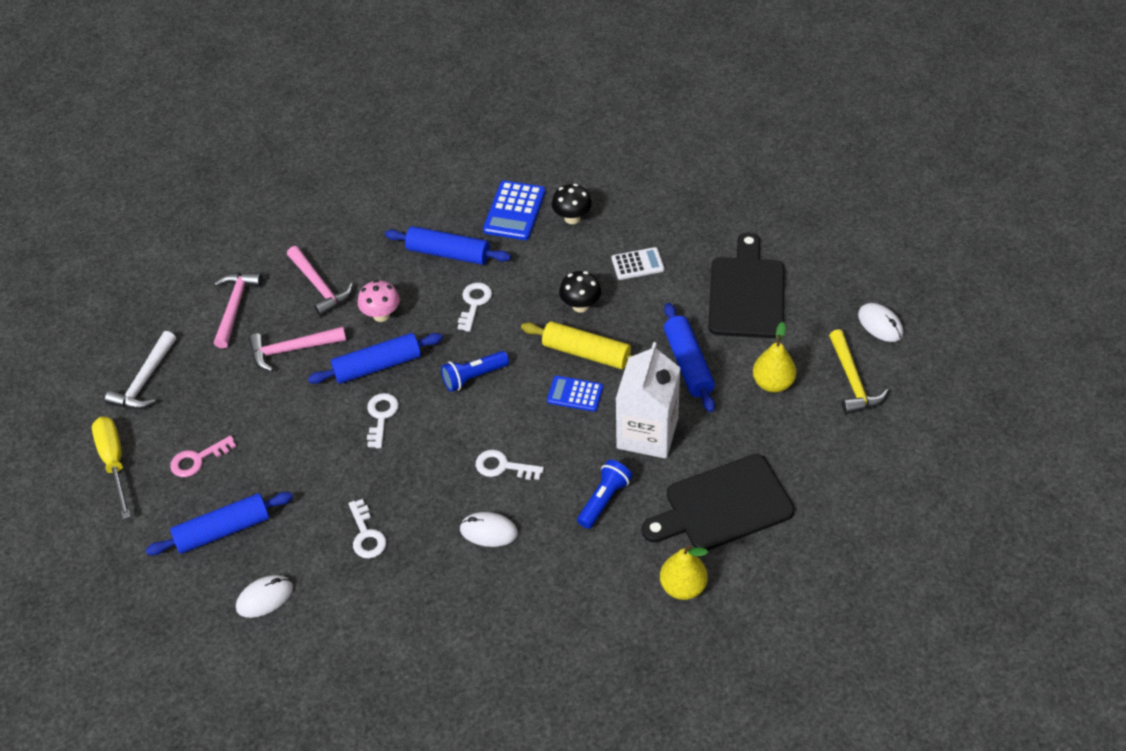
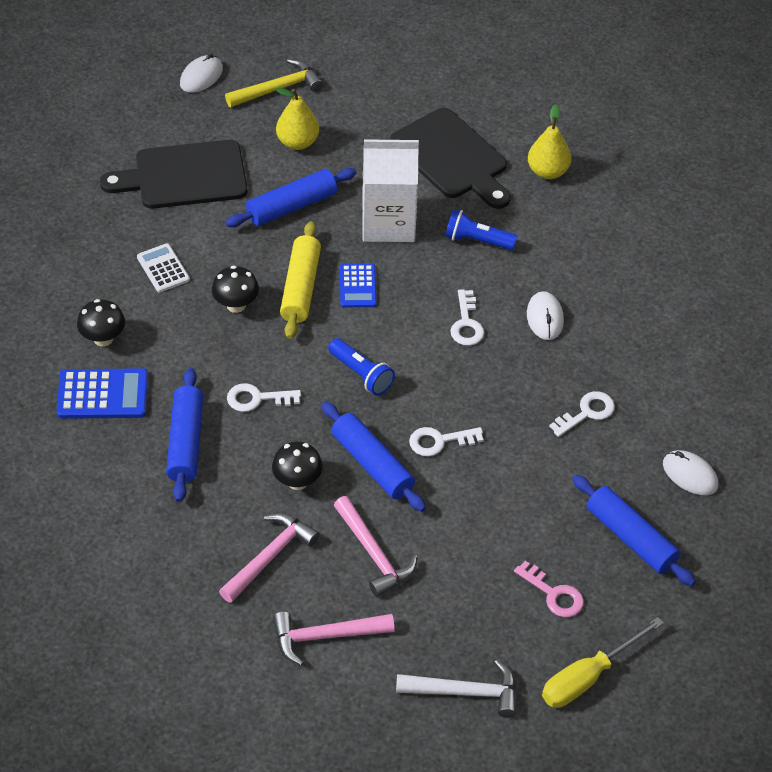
camera: 110 degrees left, 0 degrees up
(381, 315) = (297, 481): pink mushroom -> black mushroom

